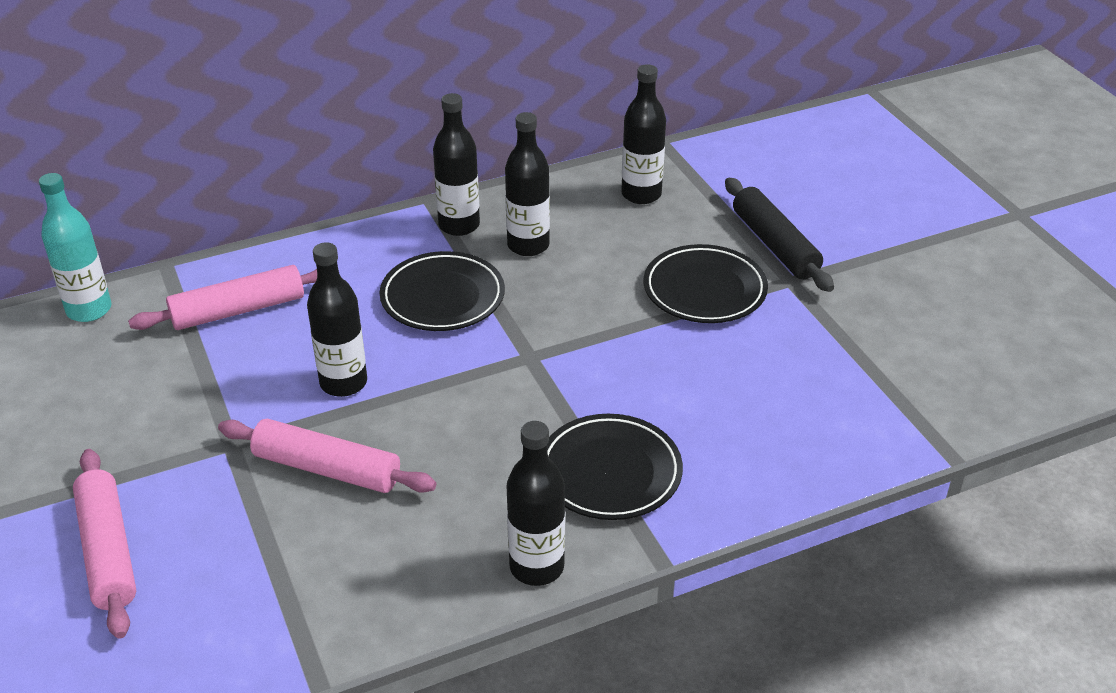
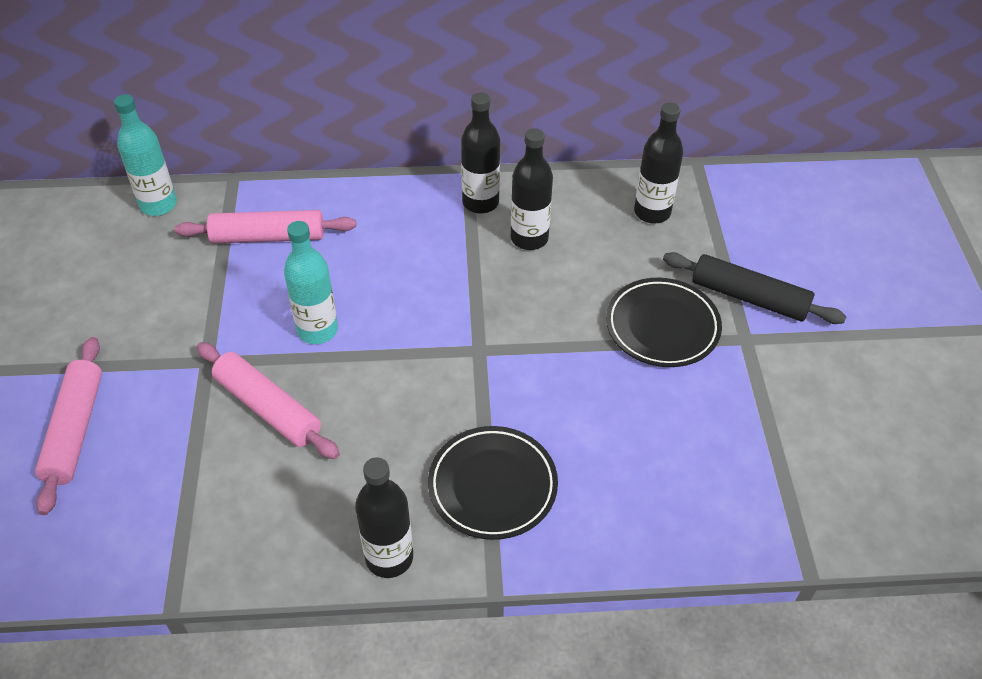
camera: 20 degrees right, 10 degrees up
(343, 383) = (317, 330): black bottle -> turquoise bottle
(442, 297) = (434, 270): black plate -> none
(775, 245) = (749, 297): black rolling pin -> black rolling pin turned 60 degrees counterclockwise

